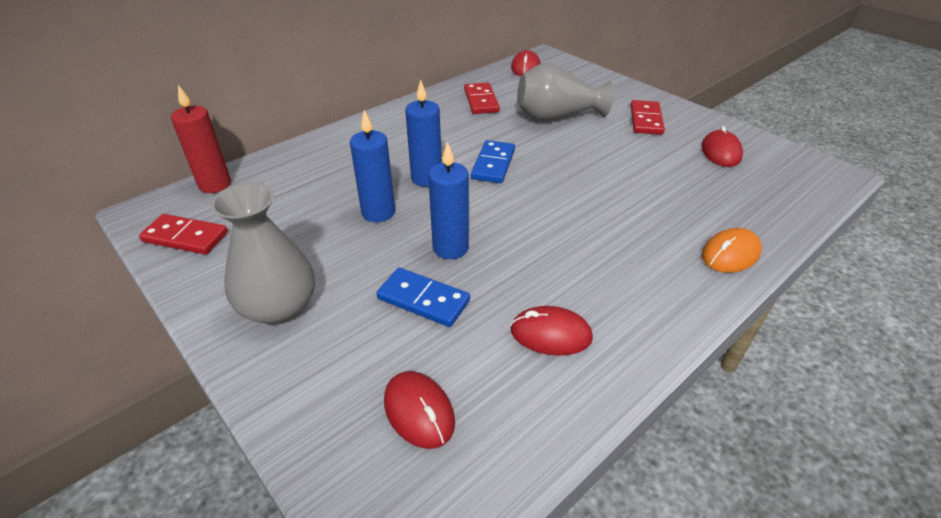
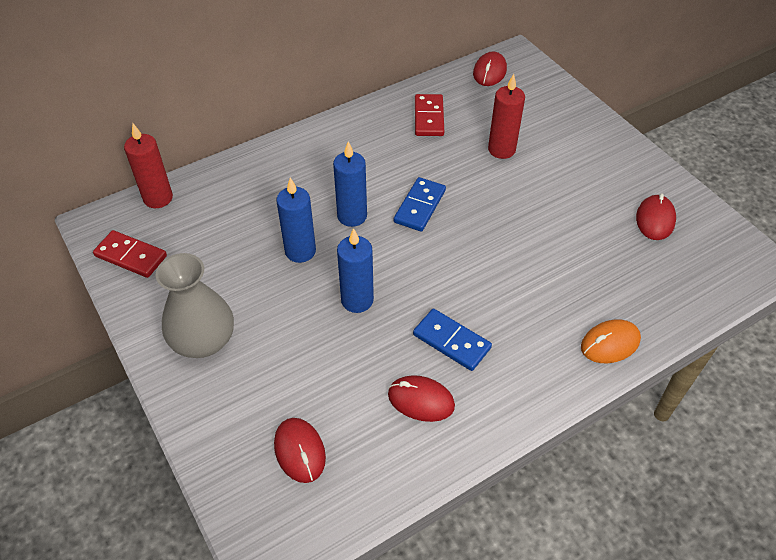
camera: 10 degrees right, 10 degrees up
(423, 300) = (322, 351): blue domino -> blue domino (451, 341)
(557, 117) = (501, 150): grey vase -> red candle
(645, 120) = (593, 165): red domino -> none

